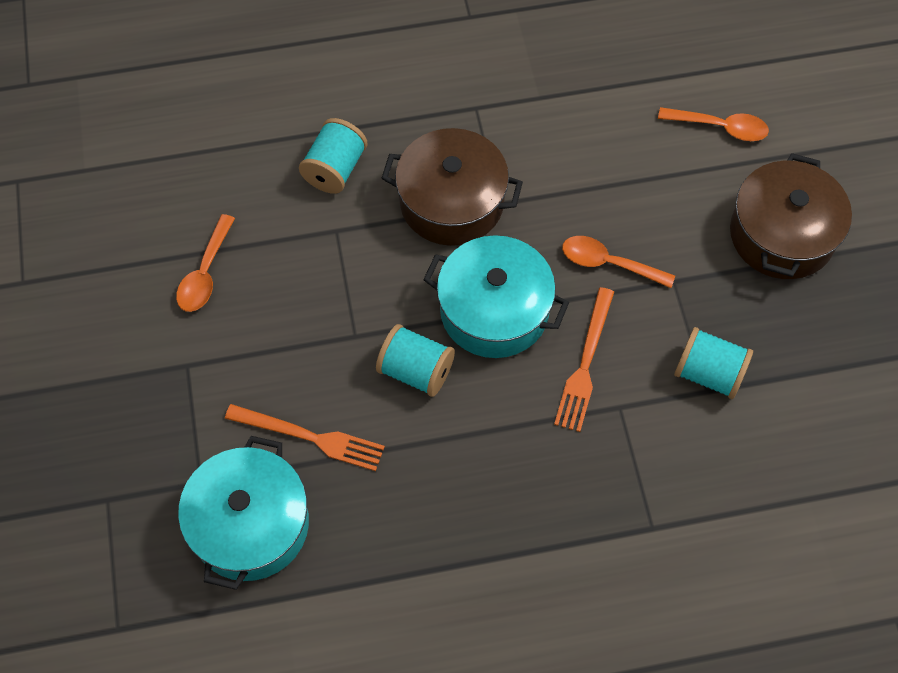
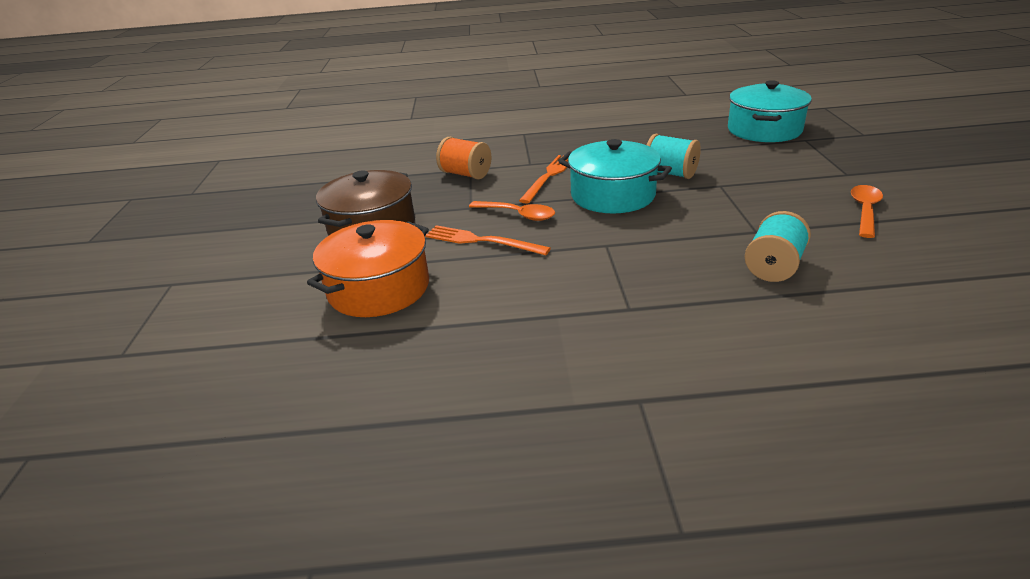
camera: 170 degrees left, 30 degrees down
(310, 437) = (738, 152): orange fork -> orange fork (481, 241)
(451, 202) = (651, 245): brown pot -> none
(708, 373) = (465, 174): turquoise spool -> orange spool
(720, 127) = (379, 288): orange spoon -> orange pot

